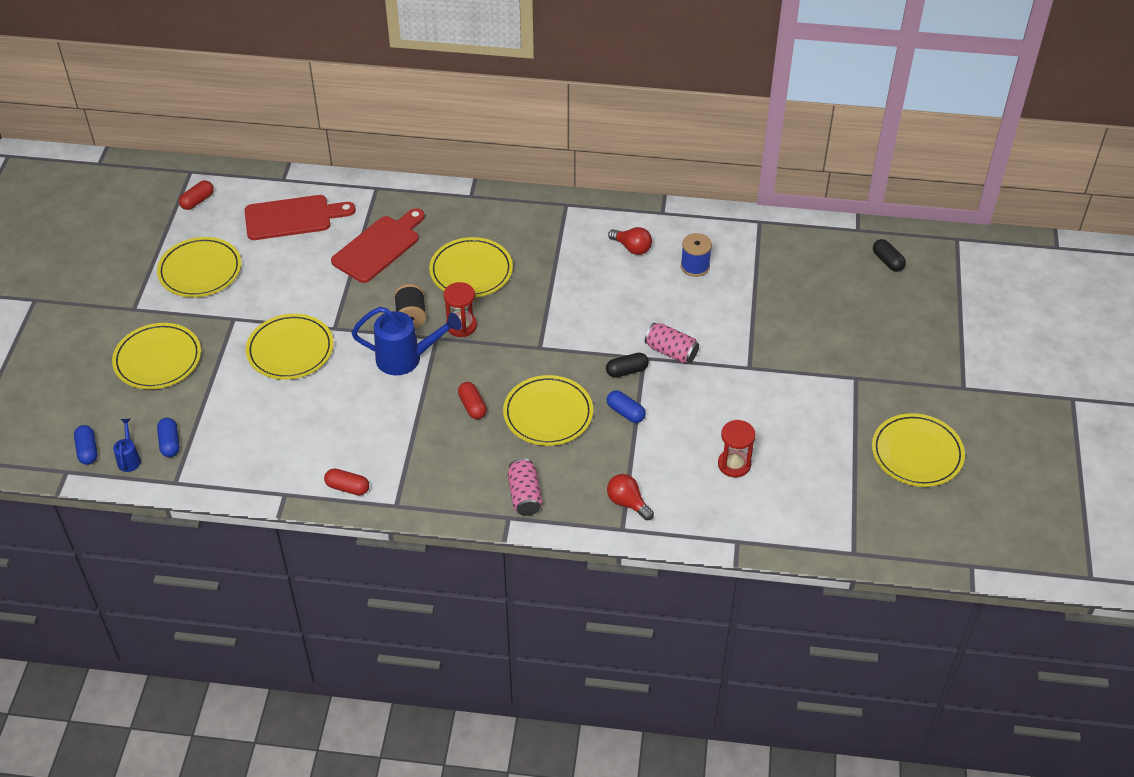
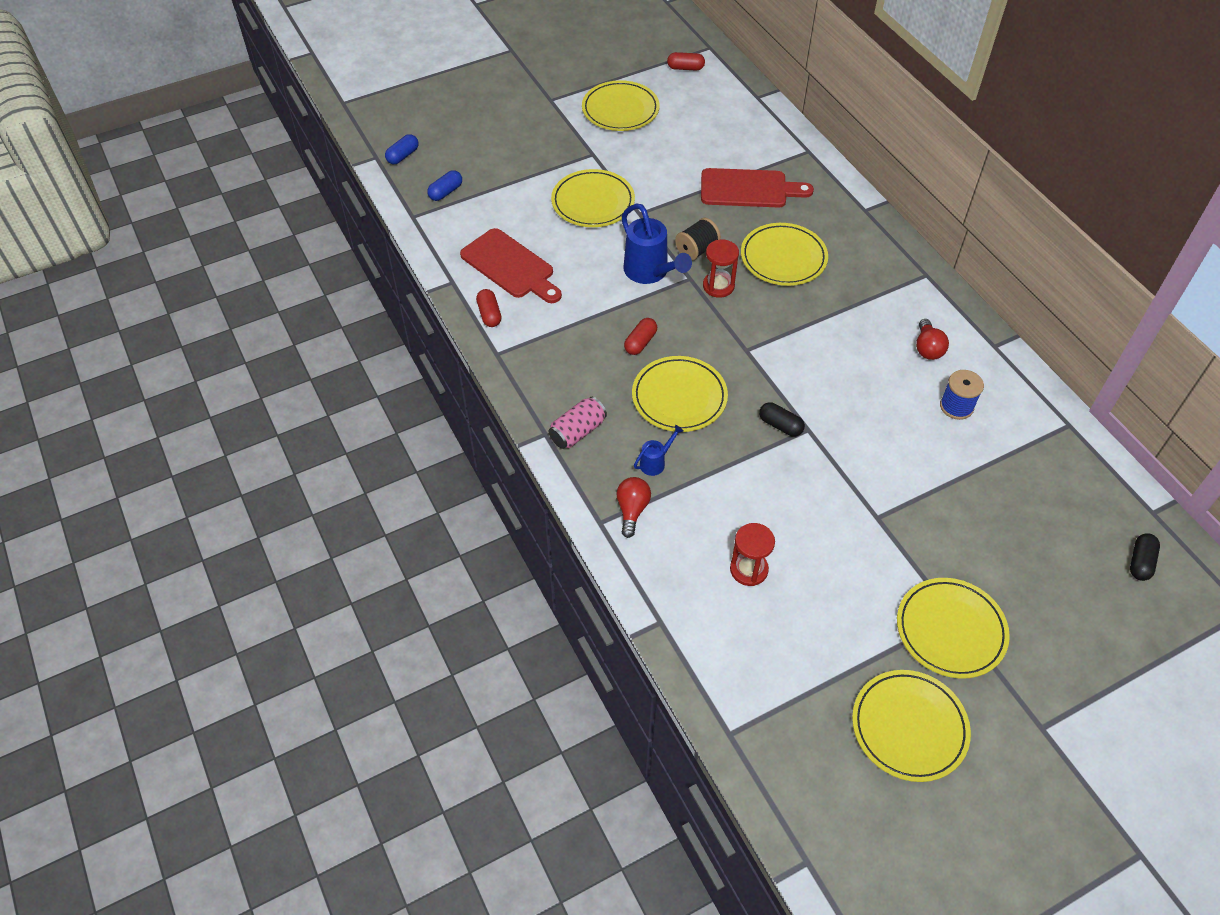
camera: 55 degrees right, 5 degrees up
(129, 459) = (413, 180): blue watering can -> blue watering can (655, 462)
(158, 359) = (516, 140): yellow plate -> yellow plate (950, 630)
(293, 217) = (725, 125): red cutting board -> red cutting board (510, 266)
(625, 412) = (732, 451): blue capsule -> none
(671, 351) = (835, 445): pink can -> none

